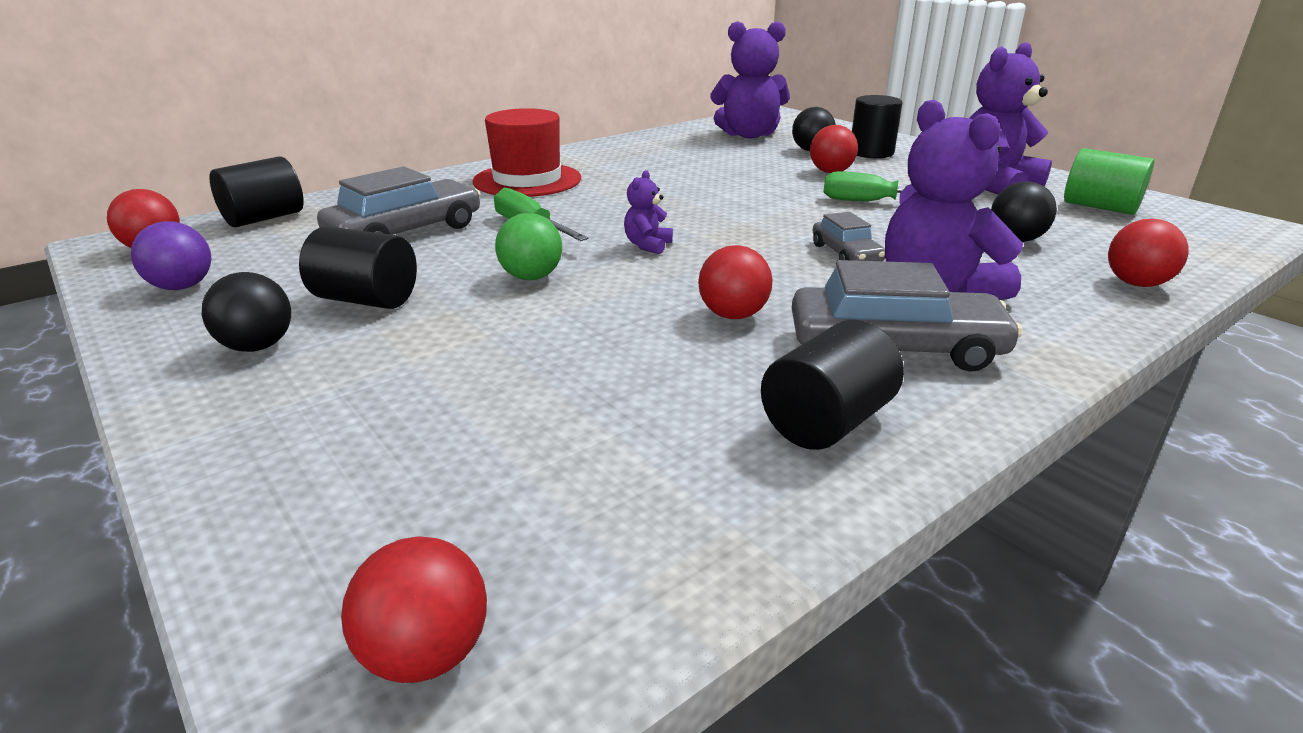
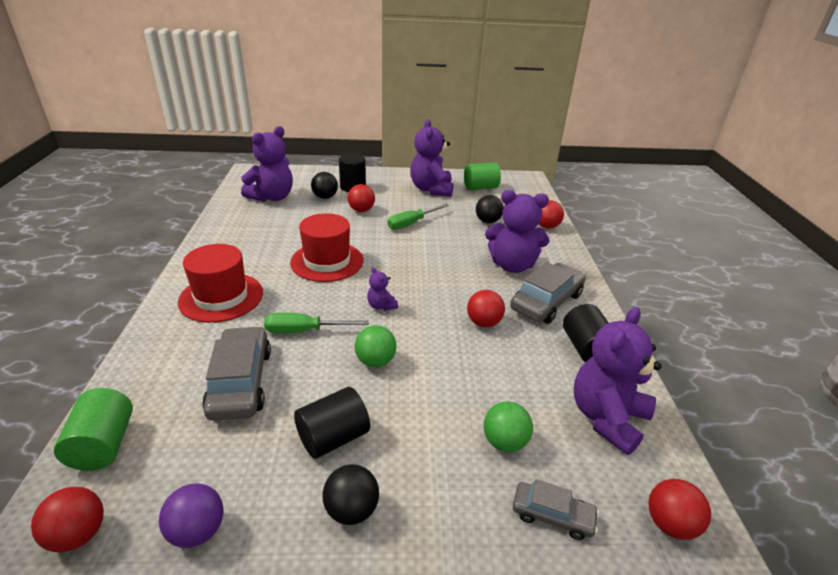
camera: 55 degrees left, 5 degrees up
(264, 218) = (103, 445): black cylinder -> green cylinder
(475, 410) = (504, 442): none -> green ball
(653, 496) = (607, 418): none -> purple teddy bear
(681, 194) = (327, 261): none -> red hat
(846, 254) = (456, 262): grey car -> grey car (552, 515)

